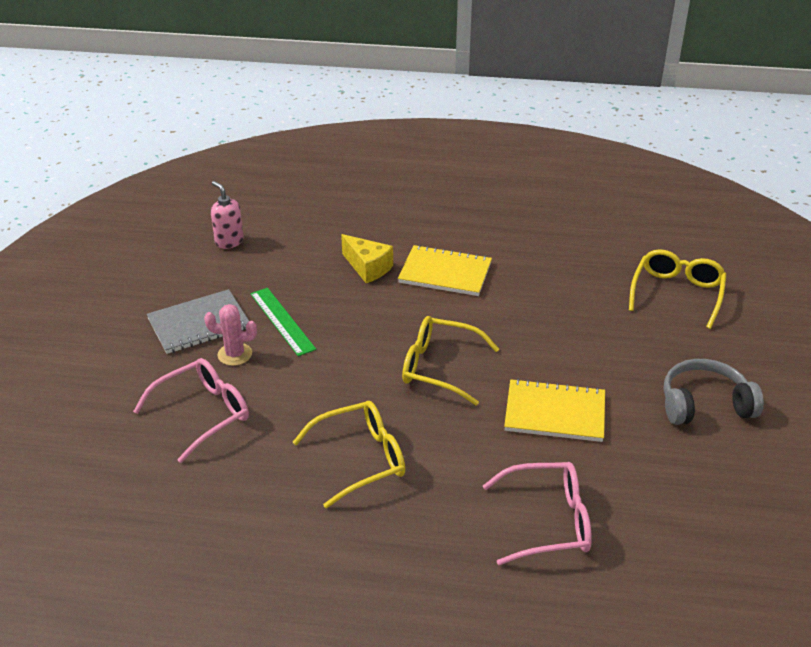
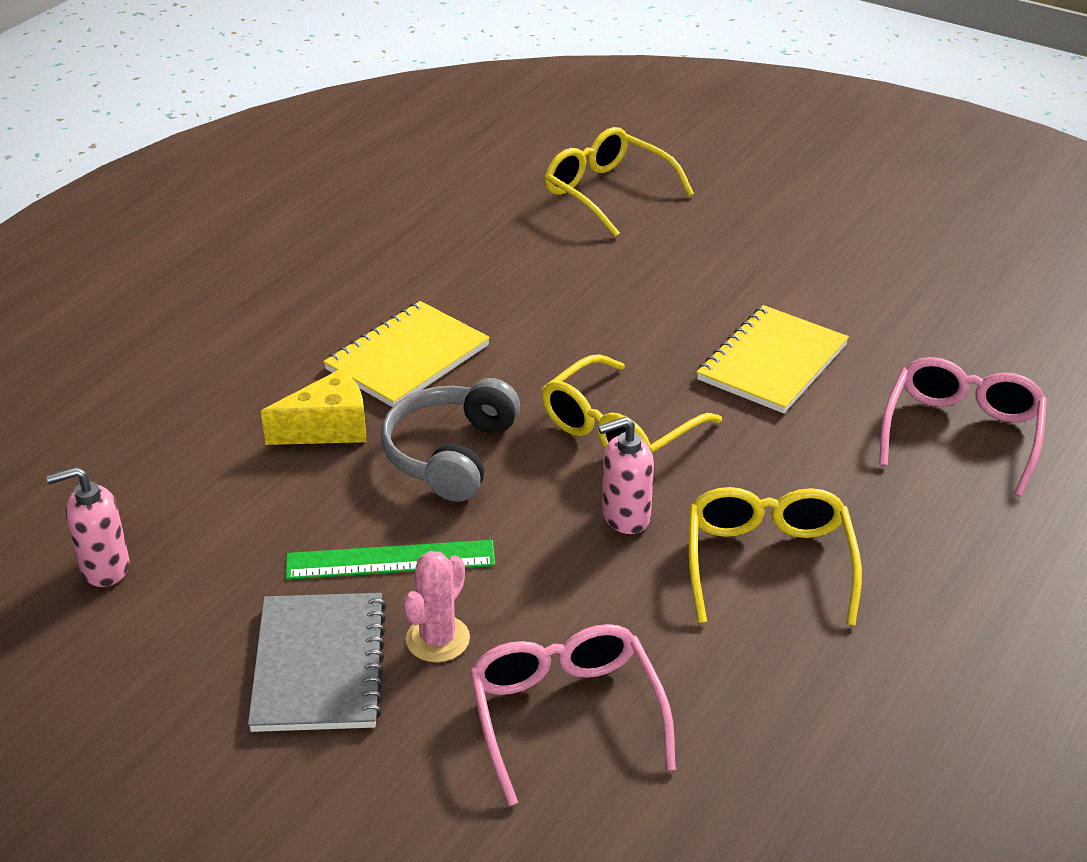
camera: 65 degrees left, 0 degrees up
(365, 391) = (625, 517): none -> pink soap dispenser
(704, 404) = (821, 250): grey headphones -> grey headphones (450, 454)

